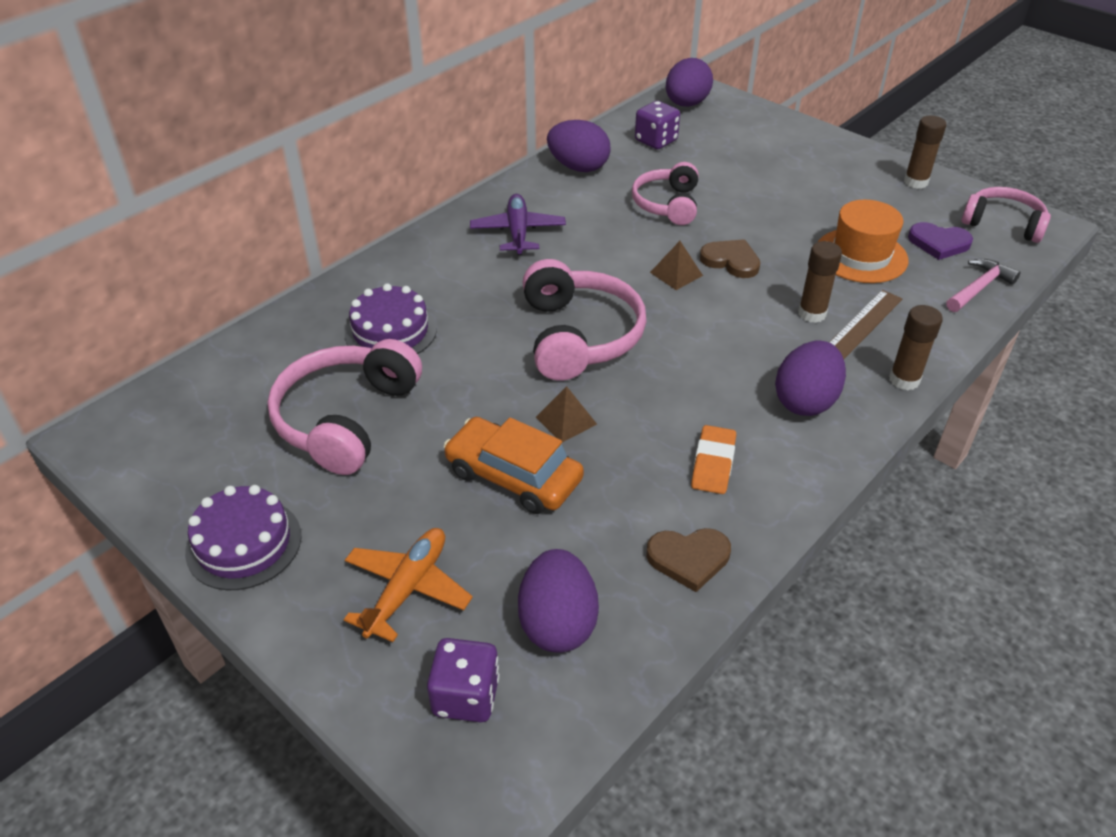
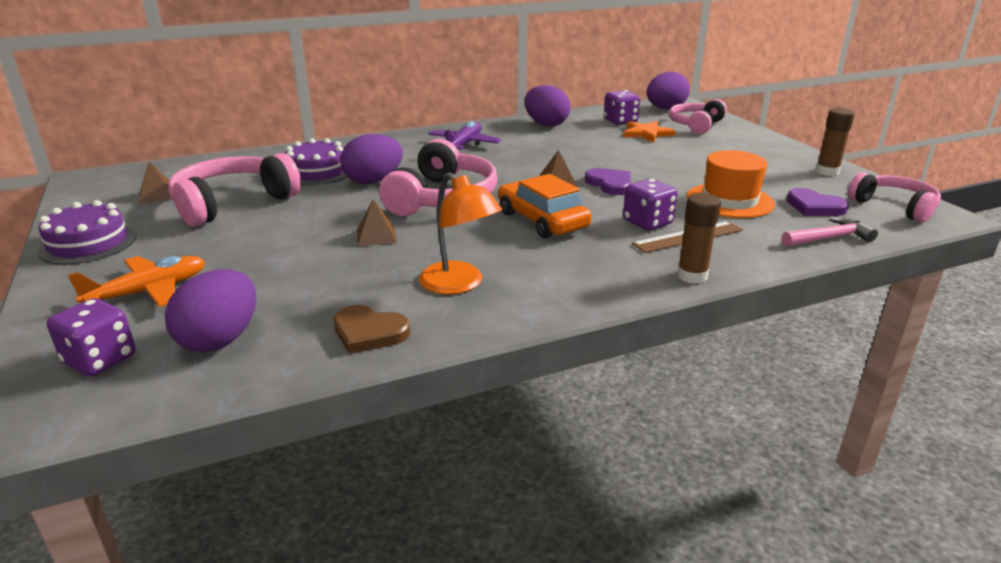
camera: 25 degrees right, 15 degrees down
(232, 433) = (157, 195): none -> brown pyramid
(514, 476) = (301, 254): orange car -> orange car (542, 220)
(667, 204) = (592, 150): pink headphones -> pink headphones (695, 125)
(701, 158) = (647, 133): none -> orange star
(713, 464) = (459, 284): orange eraser -> orange lamp
(731, 261) = (610, 184): brown heart -> purple heart
(805, 401) = (583, 268): purple egg -> purple egg (373, 181)
(812, 314) = (647, 222): brown glue stick -> purple dice

